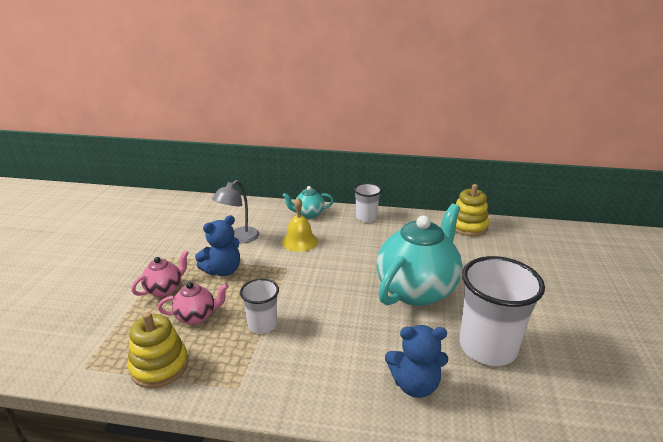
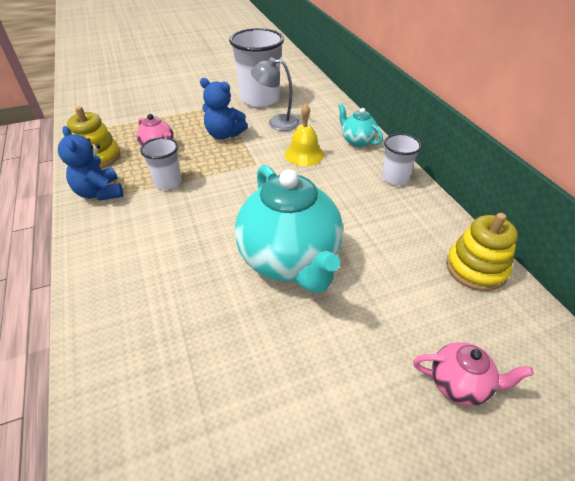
camera: 60 degrees right, 15 degrees up
(165, 289) = (181, 121): pink teapot -> pink teapot (459, 384)
(415, 385) = (135, 305): blue teddy bear -> blue teddy bear (100, 193)
(417, 289) = (290, 261): turquoise teapot -> turquoise teapot turned 60 degrees clockwise
(487, 347) = (225, 353): white cup -> white cup (259, 99)

